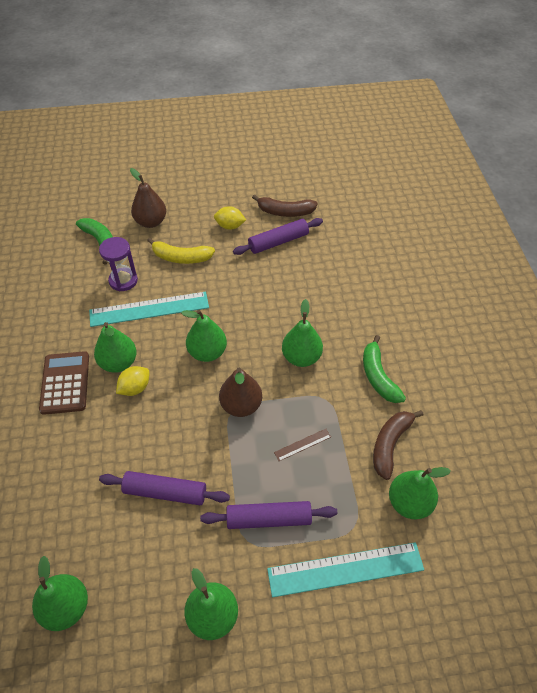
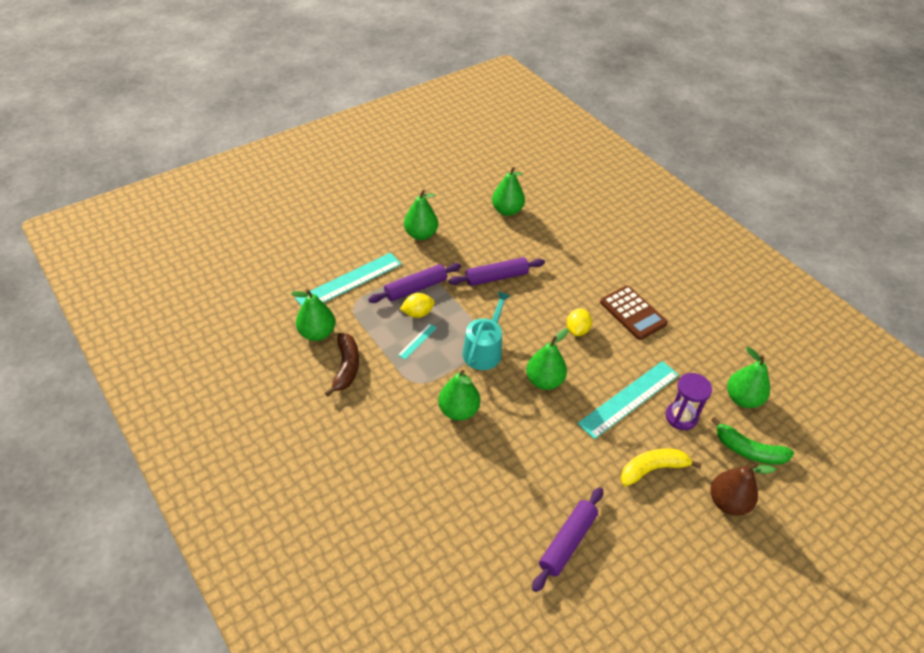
camera: 150 degrees right, 5 degrees down
(118, 363) = (608, 343): green pear -> green pear (742, 399)
(230, 226) = (638, 539): yellow lemon -> yellow lemon (417, 313)
(241, 405) = (484, 350): brown pear -> turquoise watering can
(285, 212) = (591, 598): brown banana -> none
(302, 445) = (417, 341): brown ruler -> turquoise ruler
(378, 376) = (378, 421): green banana -> none

